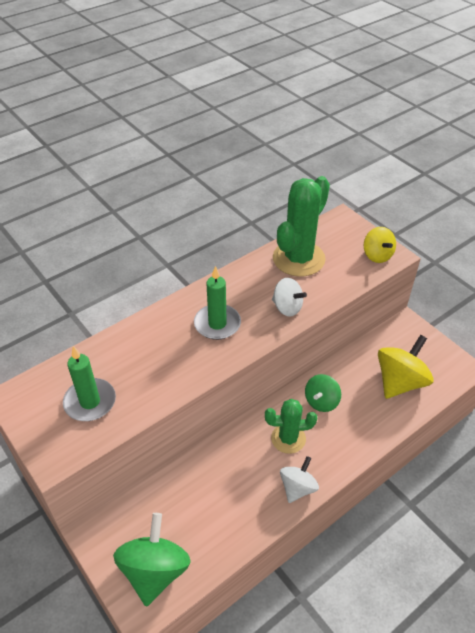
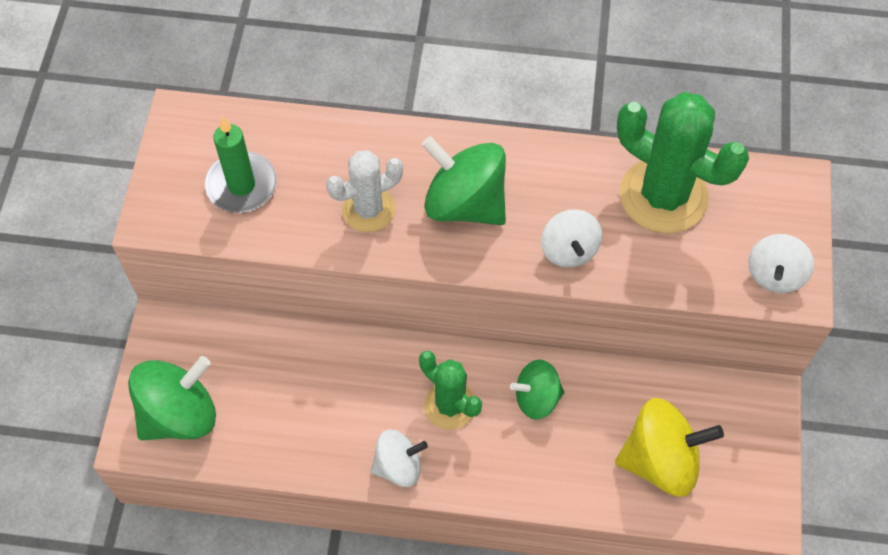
camera: 45 degrees right, 15 degrees up
(173, 361) = (368, 209): none -> white cactus
(217, 324) = (465, 203): green candle -> green spinning top
(298, 259) = (663, 196): green cactus -> green cactus turned 45 degrees clockwise
(377, 255) = (774, 274): yellow spinning top -> white spinning top

